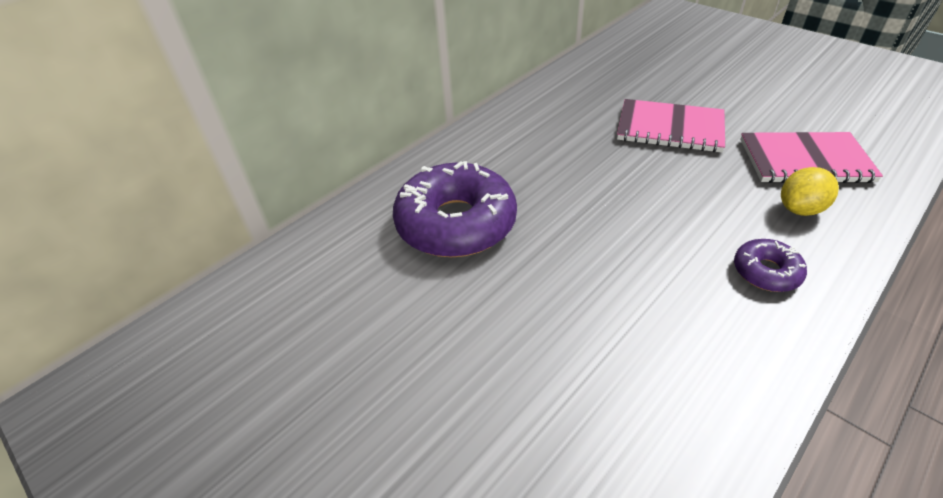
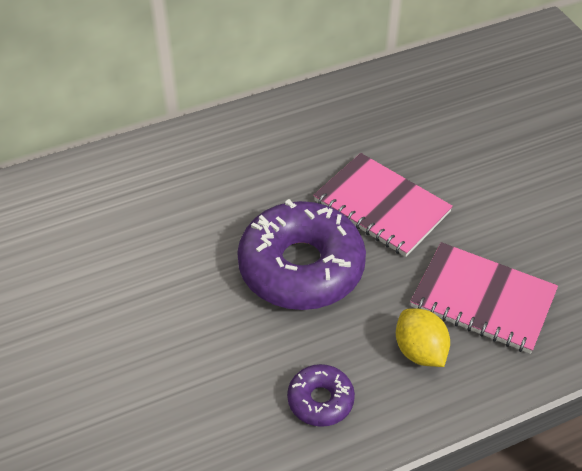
camera: 20 degrees right, 5 degrees up
(456, 223) = (90, 238): purple donut -> purple donut (301, 267)
(800, 209) = (419, 351): yellow lemon -> yellow lemon turned 75 degrees clockwise

